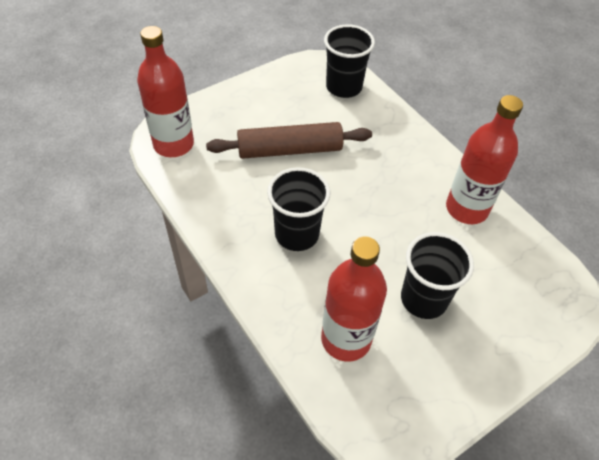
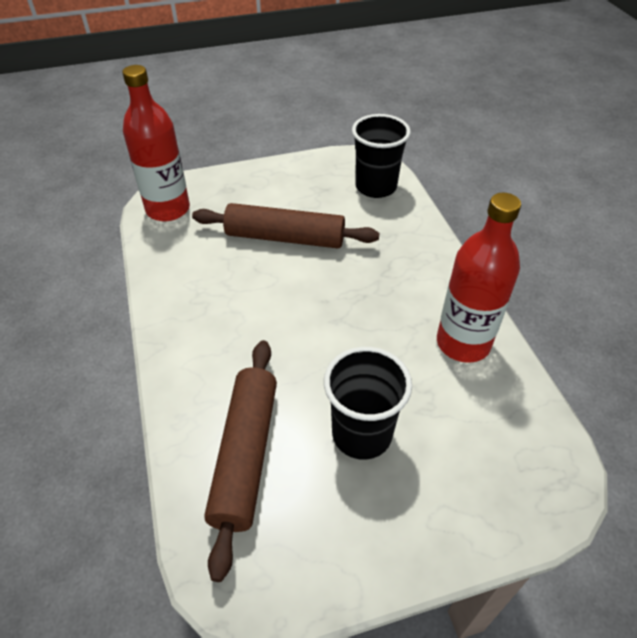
camera: 20 degrees right, 5 degrees down
(297, 234) = (248, 325): black cup -> none
(346, 339) = (246, 455): red bottle -> brown rolling pin

